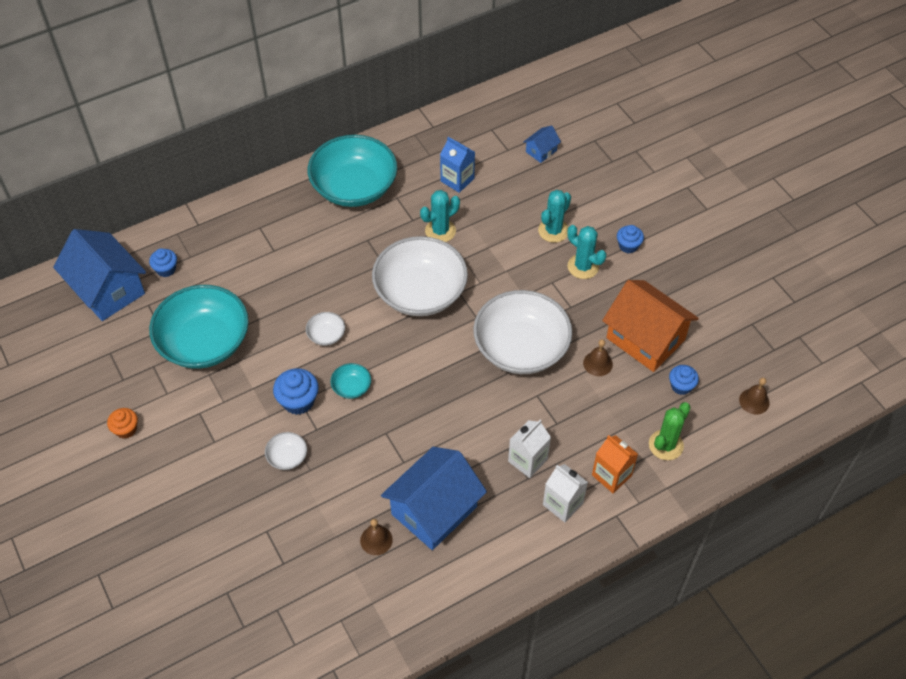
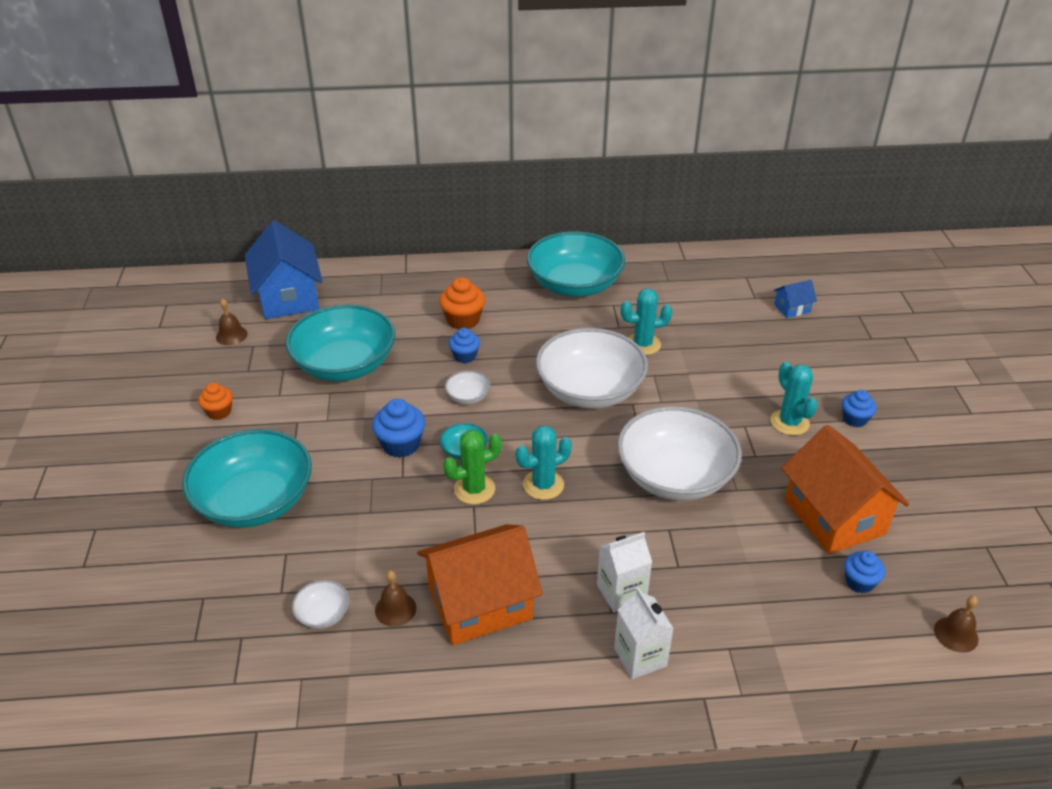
camera: 25 degrees right, 15 degrees down
(166, 269) = (351, 297): blue cupcake -> blue cupcake (465, 356)
(212, 497) = (255, 501): none -> turquoise bowl
(279, 259) = (463, 320): none -> orange cupcake
(287, 457) = (355, 491): white bowl -> white bowl (323, 614)
(434, 510) = (480, 604): blue house -> orange house
(457, 180) = (686, 307): blue carton -> none
(553, 231) = (770, 380): turquoise cactus -> turquoise cactus (543, 485)
(597, 363) = (761, 522): brown bell -> brown bell (231, 335)
(611, 475) = (720, 648): orange carton -> none
(666, 445) = (809, 641): green cactus -> green cactus (474, 489)

